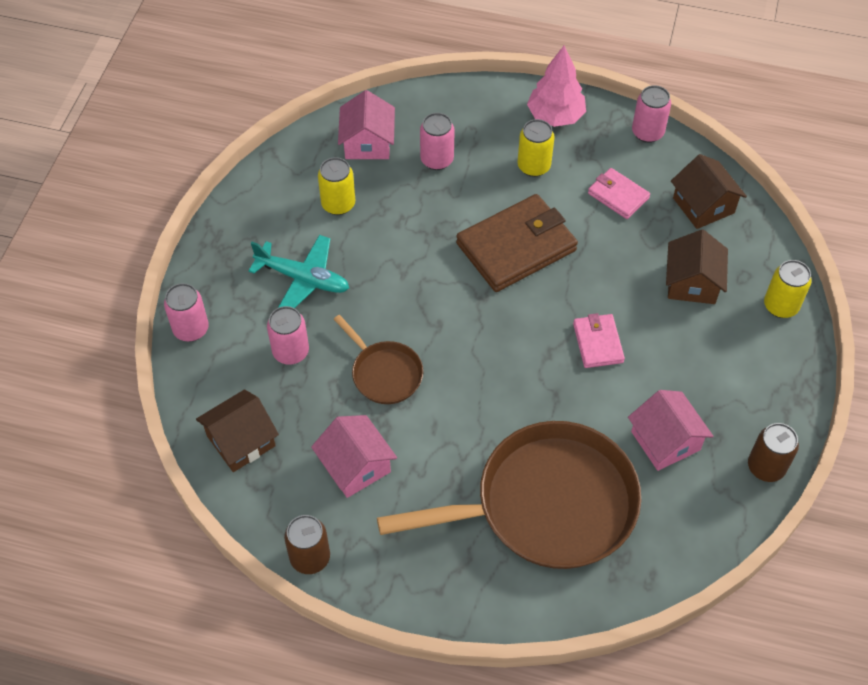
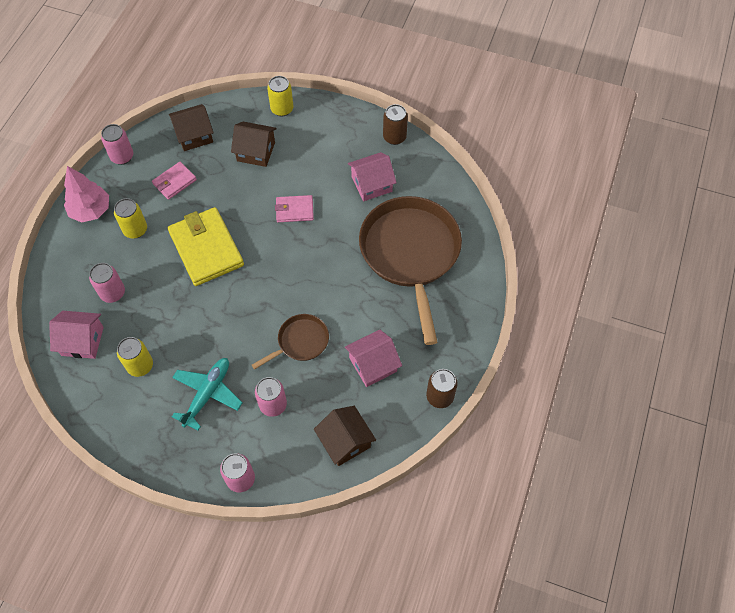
camera: 85 degrees left, 5 degrees up
(516, 247) = (206, 249): brown wallet -> yellow wallet

